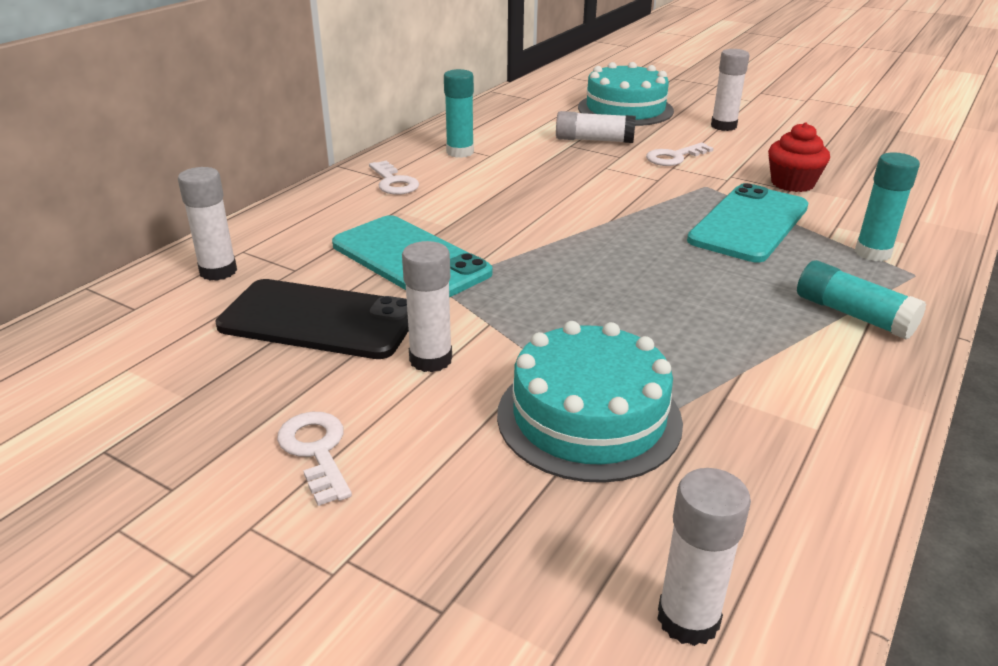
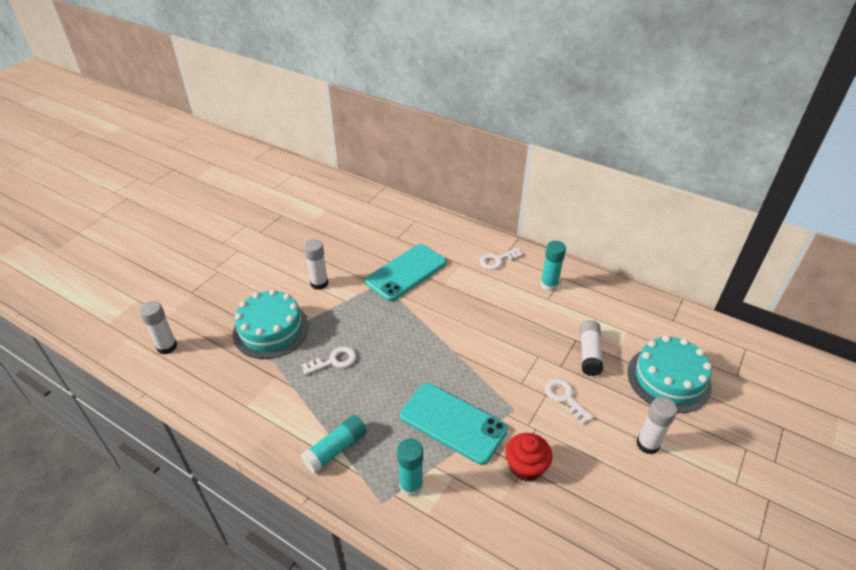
camera: 90 degrees right, 10 degrees up
(218, 271) = (396, 217): white glue stick -> none
(316, 451) = (269, 259): white key -> white key (334, 361)
(319, 320) = (353, 250): black phone -> none

